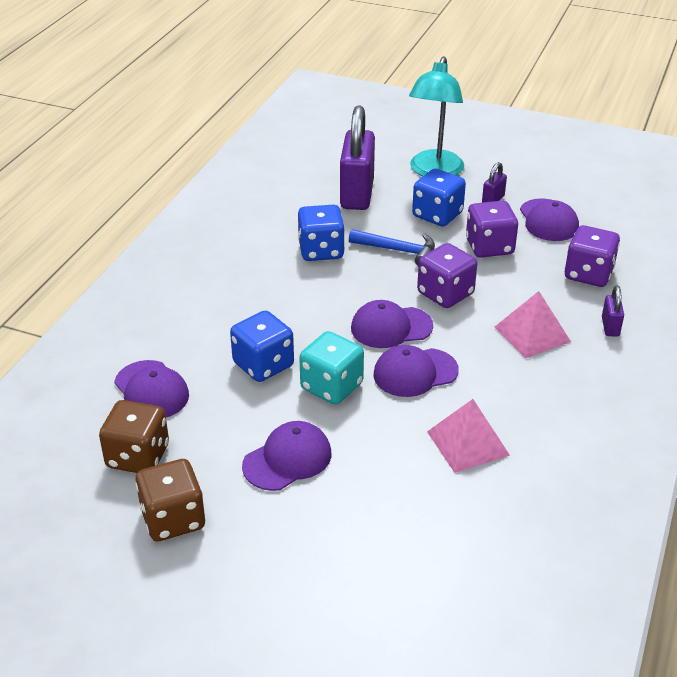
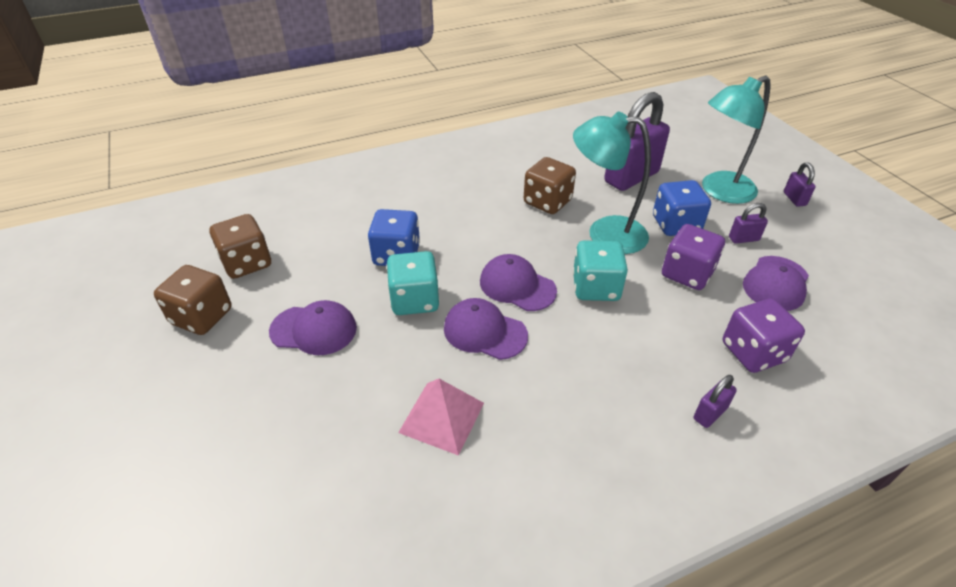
camera: 45 degrees right, 5 degrees up
(151, 390) = (314, 228): purple cap -> none
(321, 251) = (547, 202): blue dice -> brown dice
(398, 251) = (604, 234): blue hammer -> turquoise lamp
(445, 293) = (596, 287): purple dice -> turquoise dice
(488, 151) = (794, 199): none -> purple padlock
(532, 334) = (624, 368): pink pyramid -> none

